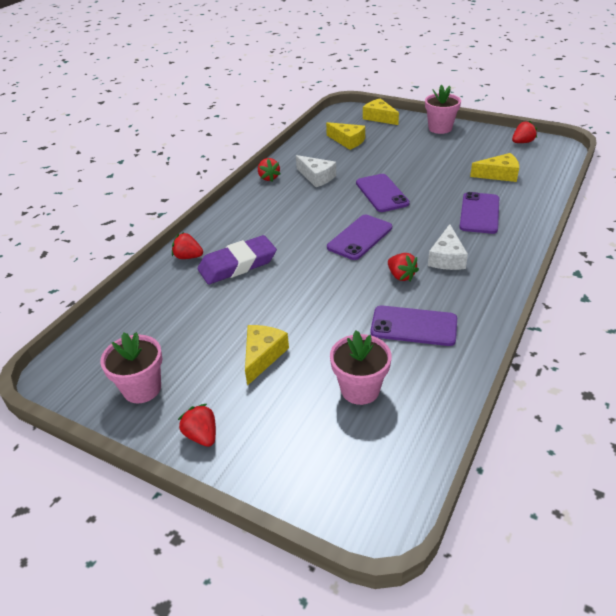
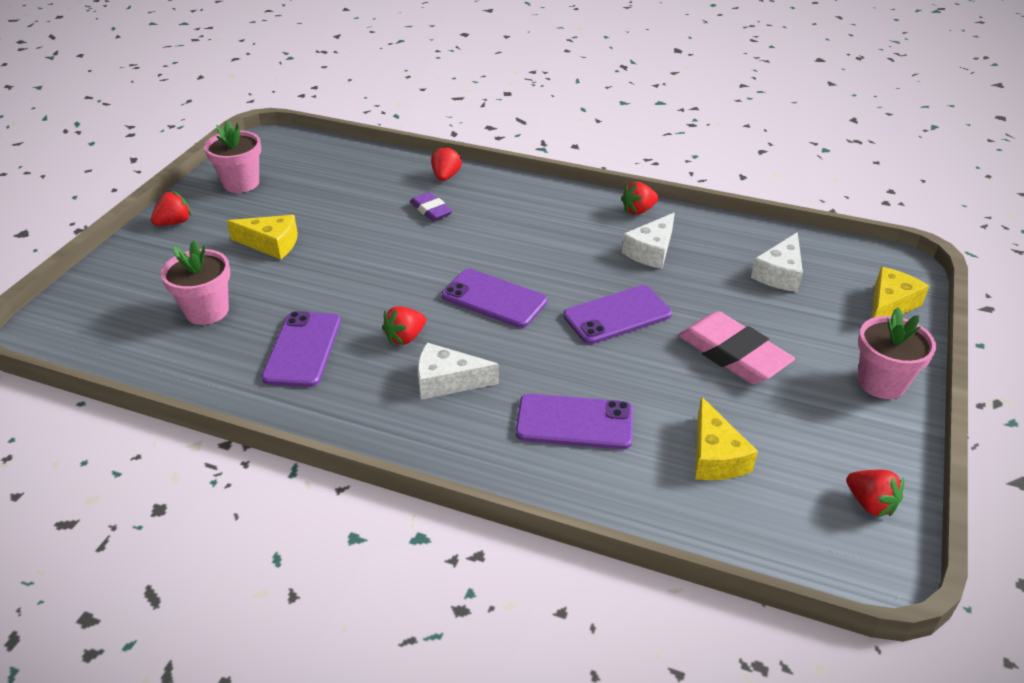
camera: 80 degrees right, 0 degrees up
(237, 264) = (431, 210): purple eraser -> purple eraser, size x0.55
(347, 141) = (780, 274): yellow cheese -> white cheese
(418, 162) = (733, 354): none -> pink eraser

